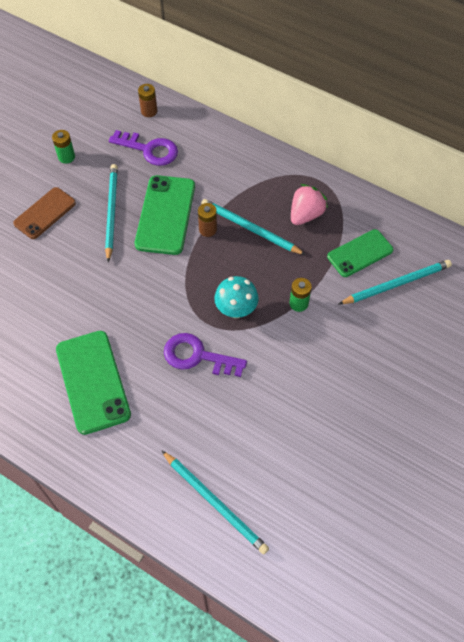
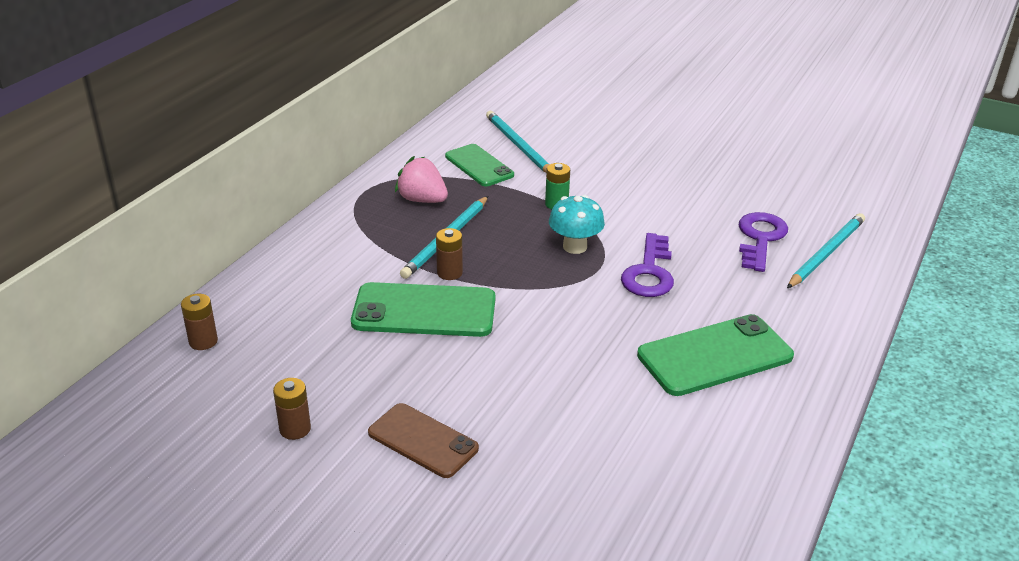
camera: 95 degrees left, 25 degrees down
(66, 157) = (295, 429): green battery -> brown battery
(111, 212) = (419, 364): turquoise pencil -> none
(150, 150) = (291, 335): purple key -> purple key (760, 238)

